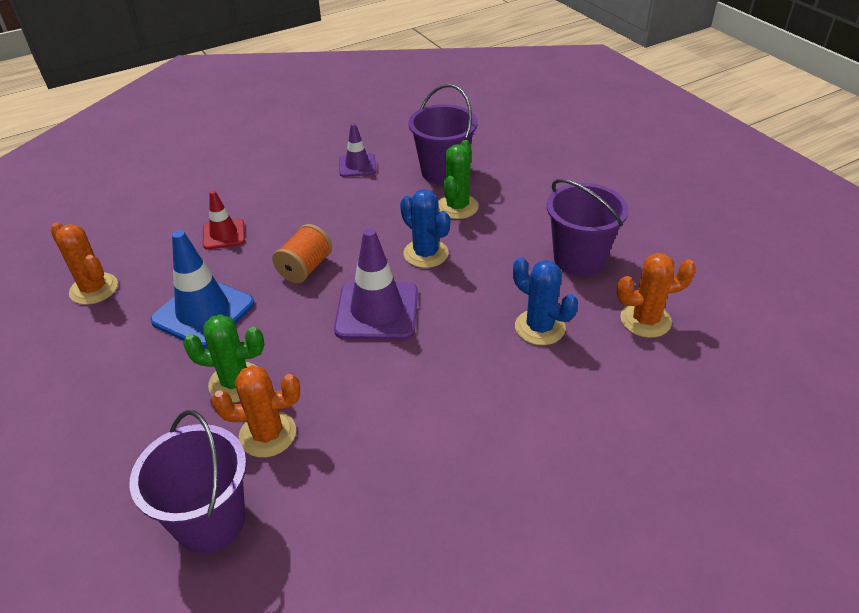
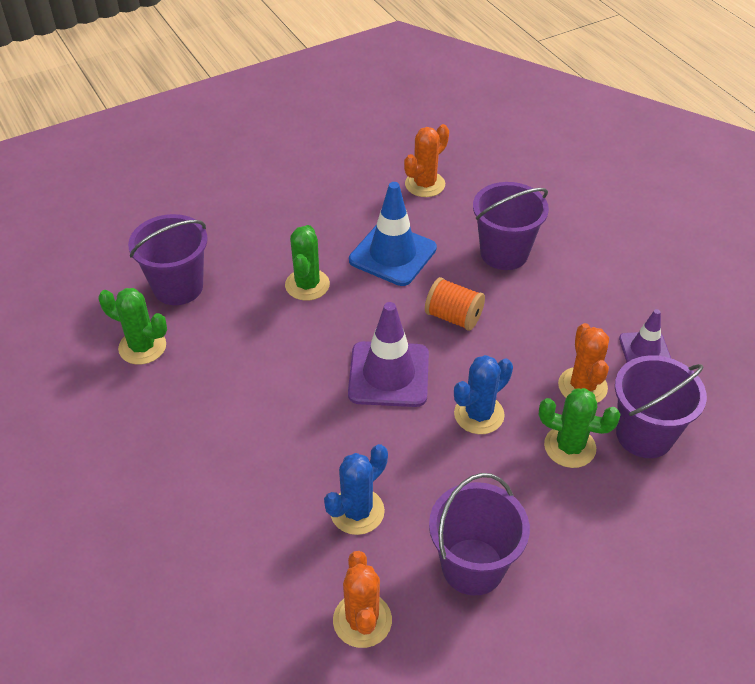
camera: 90 degrees right, 5 degrees up
(224, 234) = (504, 253): red traffic cone -> purple bucket
(267, 434) = (250, 310): orange cactus -> orange cactus (582, 386)
(318, 547) = (142, 347): none -> green cactus

